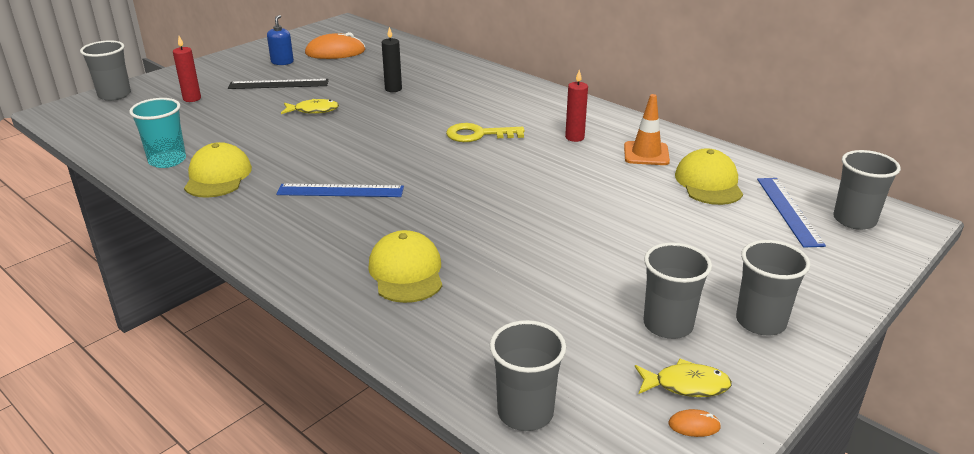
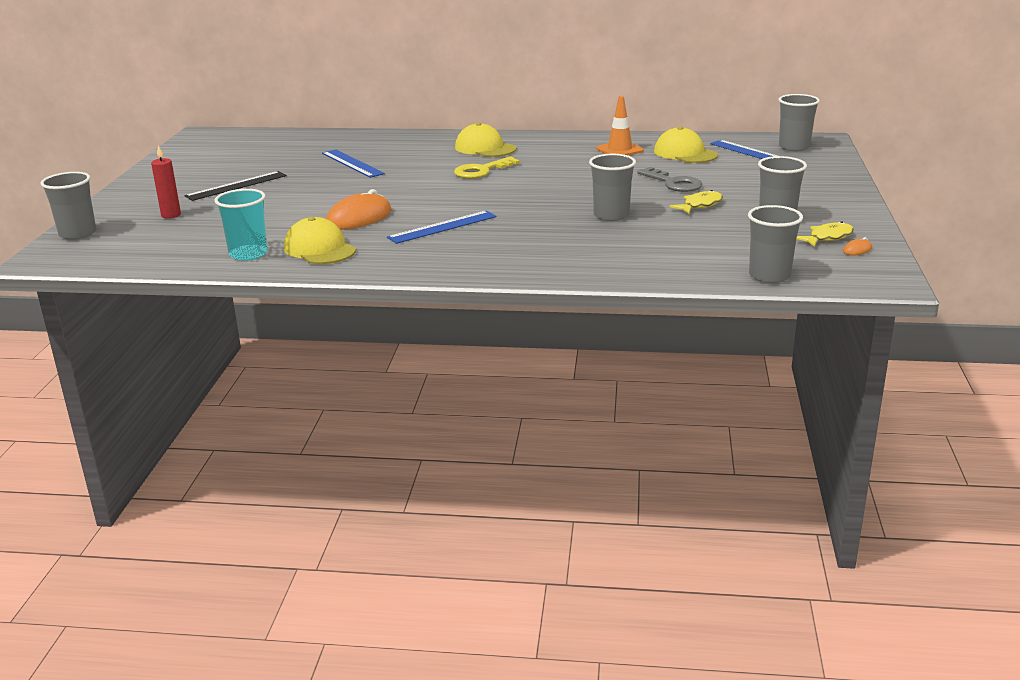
camera: 35 degrees left, 5 degrees down
(282, 62) = (203, 172): blue soap dispenser -> none
(313, 110) = (311, 192): yellow fish -> yellow fish (700, 205)
(335, 52) = (241, 154): orange mouse -> orange mouse (359, 218)
(393, 89) = (352, 163): black candle -> blue ruler
(406, 272) = (580, 248): yellow cap -> yellow cap (485, 148)
(574, 137) = (555, 154): red candle -> none
(633, 221) = (674, 183): none -> grey key
(760, 322) = (820, 202): grey cup -> grey cup (611, 215)

